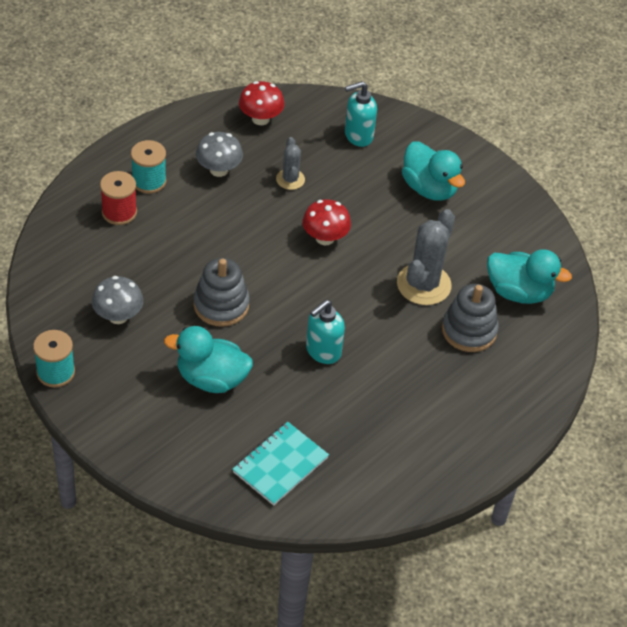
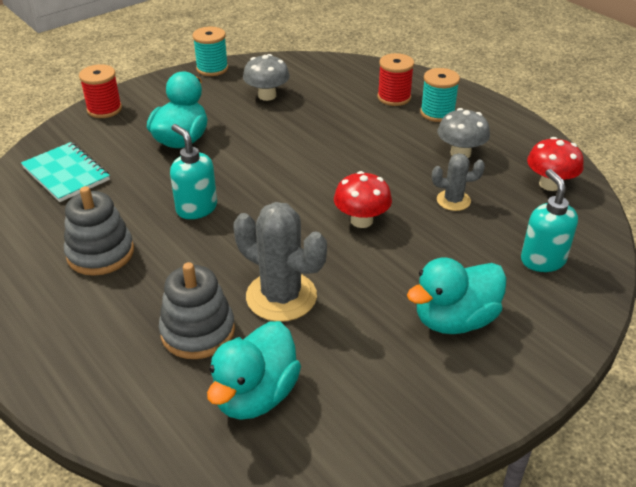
camera: 100 degrees right, 10 degrees down
(153, 460) = (104, 109): none -> red spool
(221, 305) = (271, 148): grey stacking toy -> grey stacking toy (100, 253)

